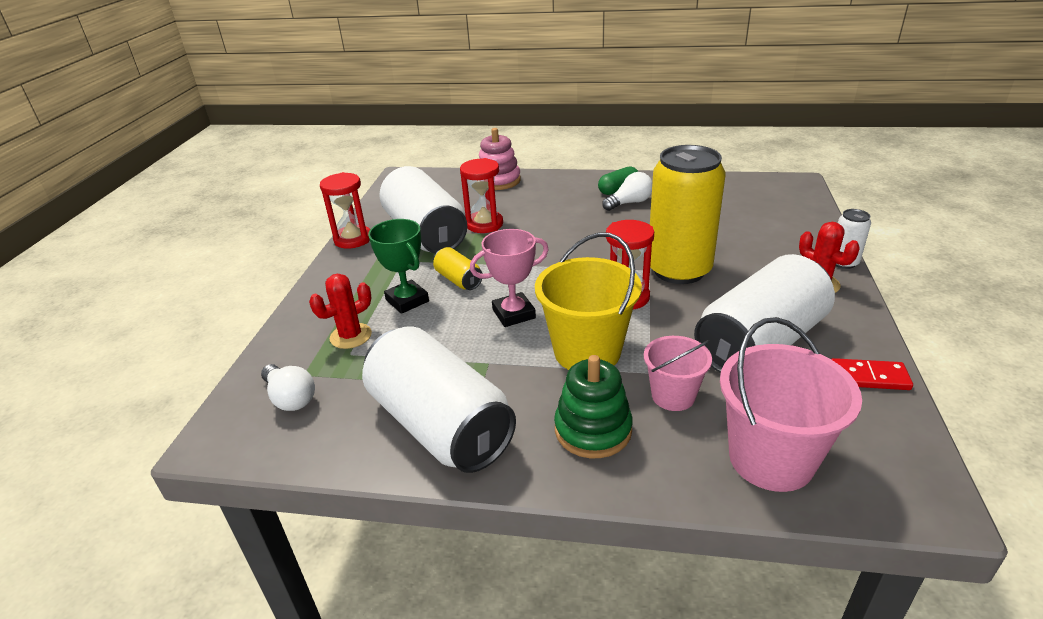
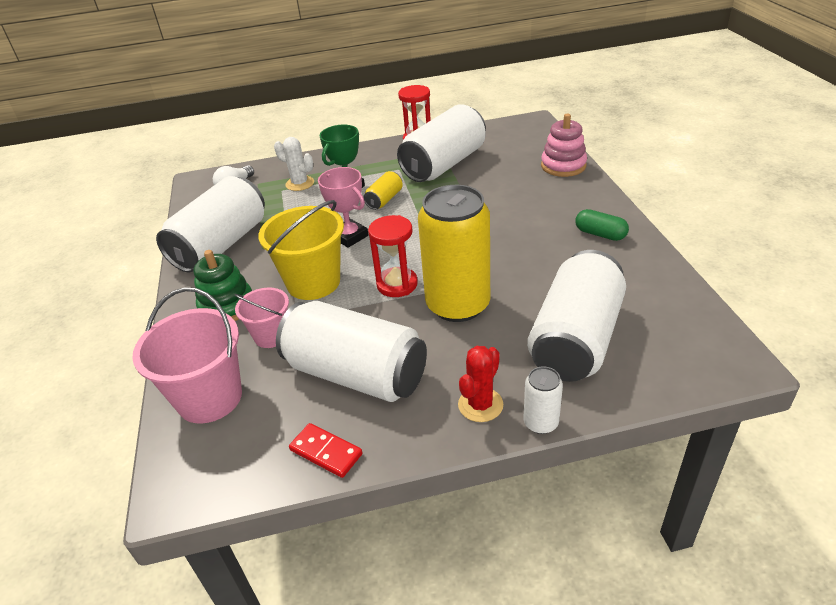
camera: 70 degrees right, 5 degrees up
(351, 336) = (300, 183): red cactus -> white cactus
(484, 224) = (476, 184): red hourglass -> none
(629, 203) = (575, 247): white light bulb -> none
(750, 228) = (576, 339): none -> white can
(869, 377) = (326, 452): red domino -> red domino turned 45 degrees counterclockwise

